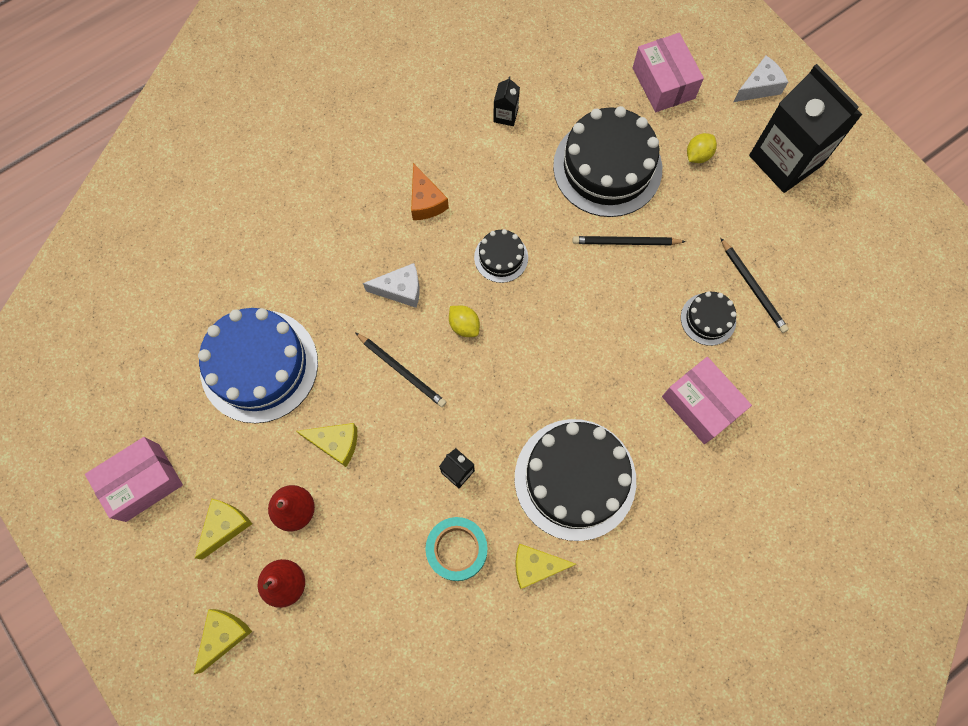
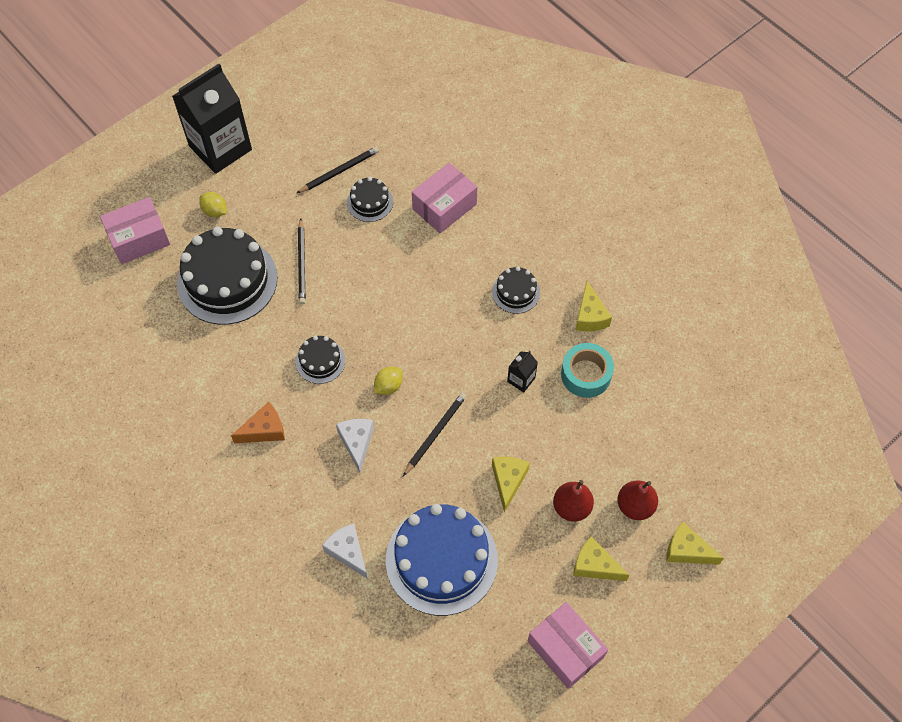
camera: 95 degrees left, 10 degrees down
(505, 115) = (170, 368): black carton -> none
(575, 479) = (516, 292): black cake -> black cake, size x0.48
(758, 87) = (146, 166): white cheese -> white cheese (348, 552)

